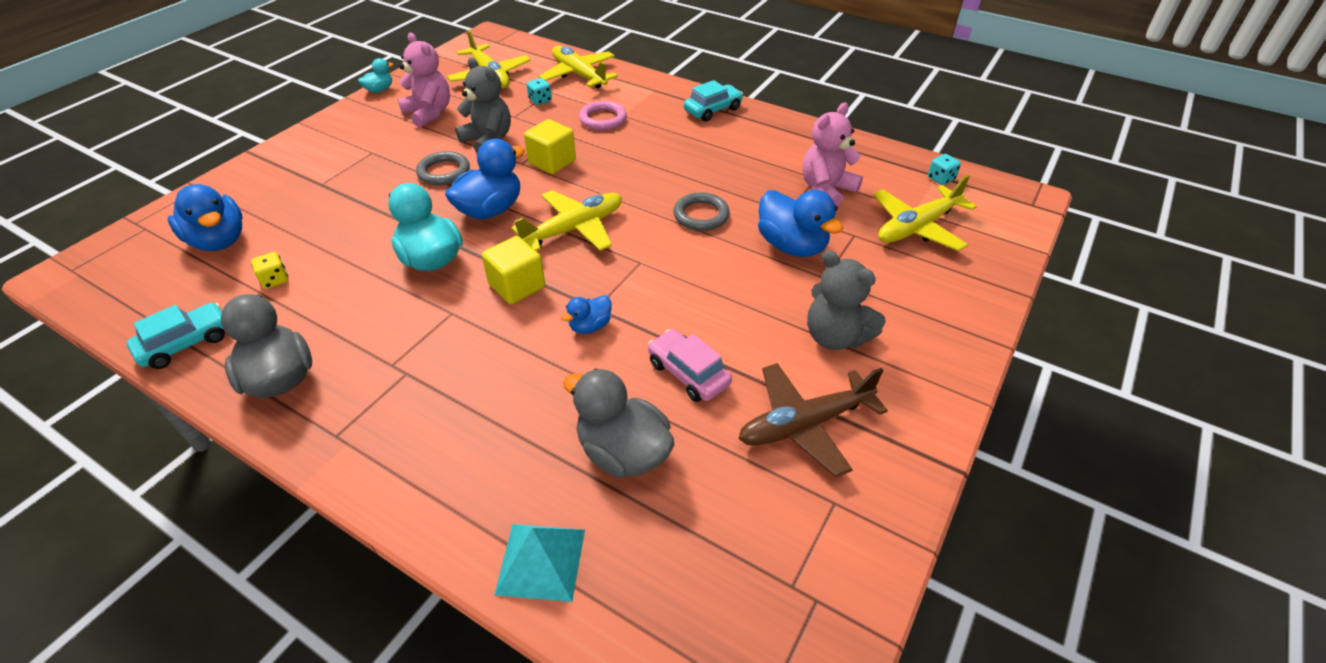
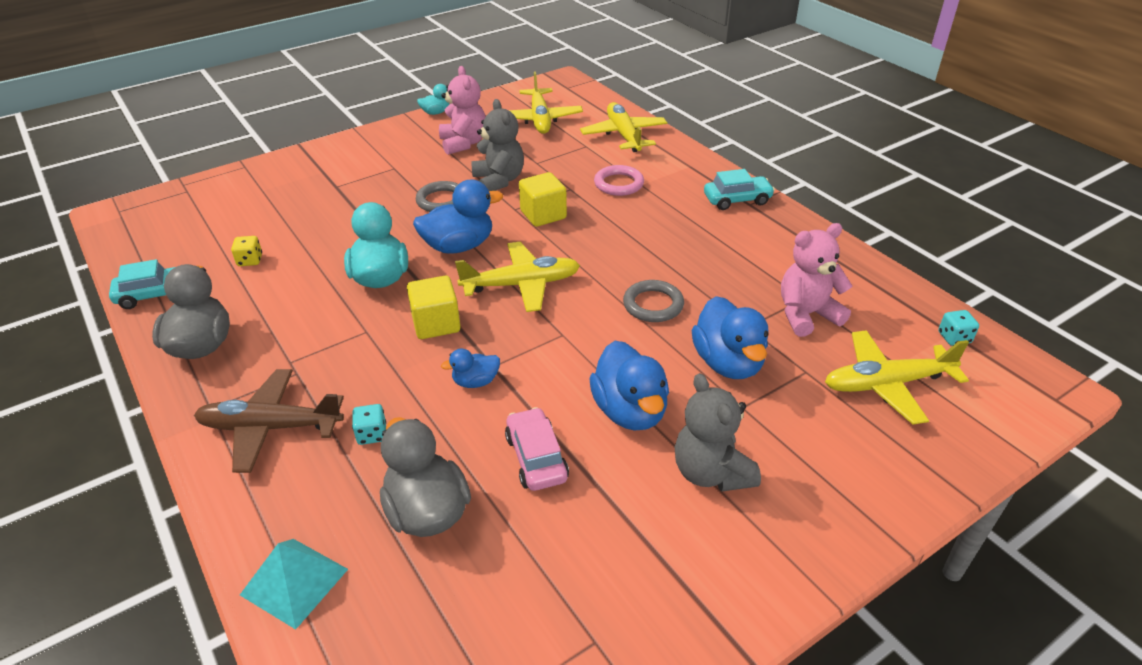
camera: 25 degrees right, 5 degrees down
(219, 240) = (231, 215): blue duck -> blue duck (630, 411)
(540, 100) = (571, 152): turquoise dice -> turquoise dice (372, 434)
(804, 424) = (617, 551): brown plane -> brown plane (270, 427)

